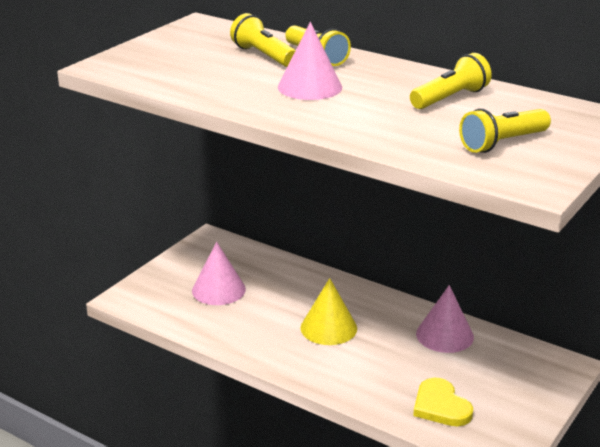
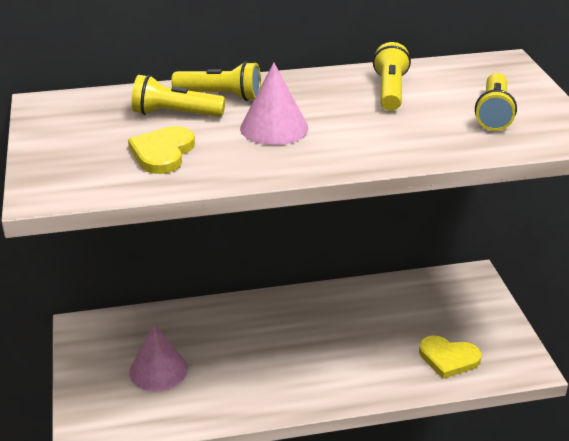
camera: 45 degrees left, 5 degrees up
(209, 73) = (162, 153): none -> yellow heart
(328, 328) = (292, 347): yellow cone -> none
(444, 335) = (376, 301): pink cone -> none

